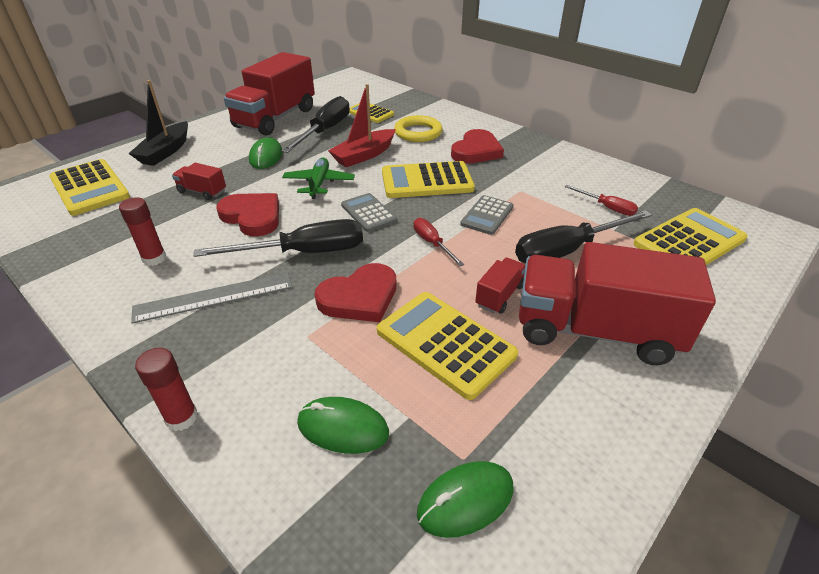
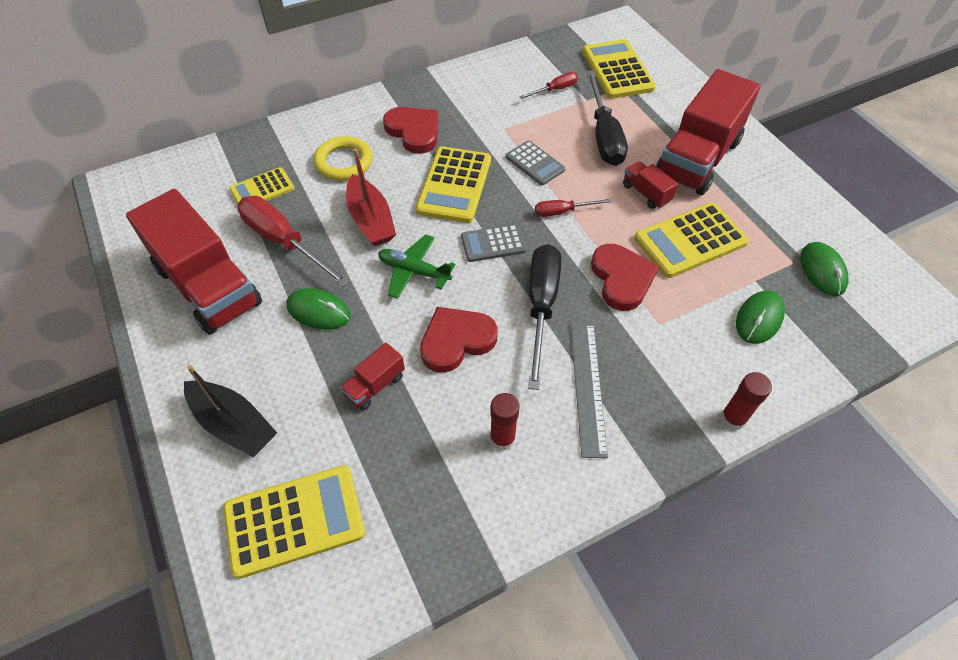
camera: 70 degrees left, 15 degrees up
(325, 131) = (284, 242): black screwdriver -> red screwdriver

